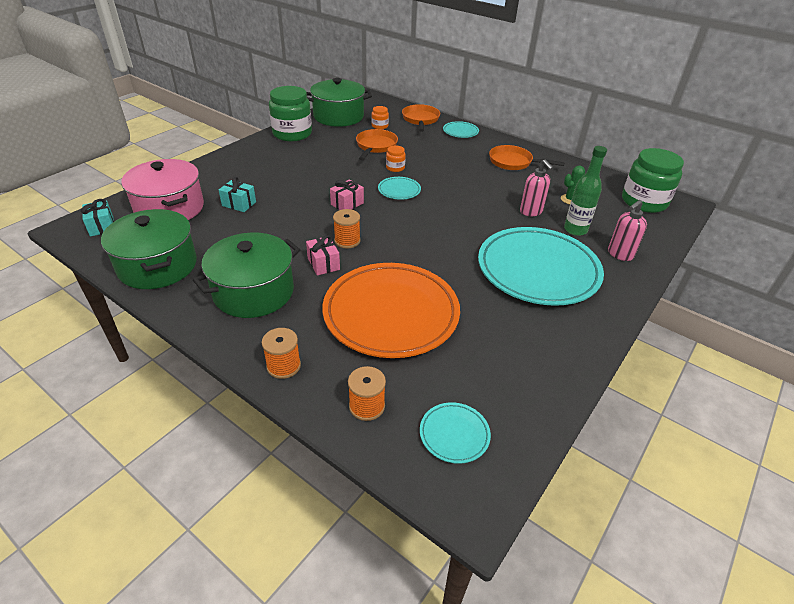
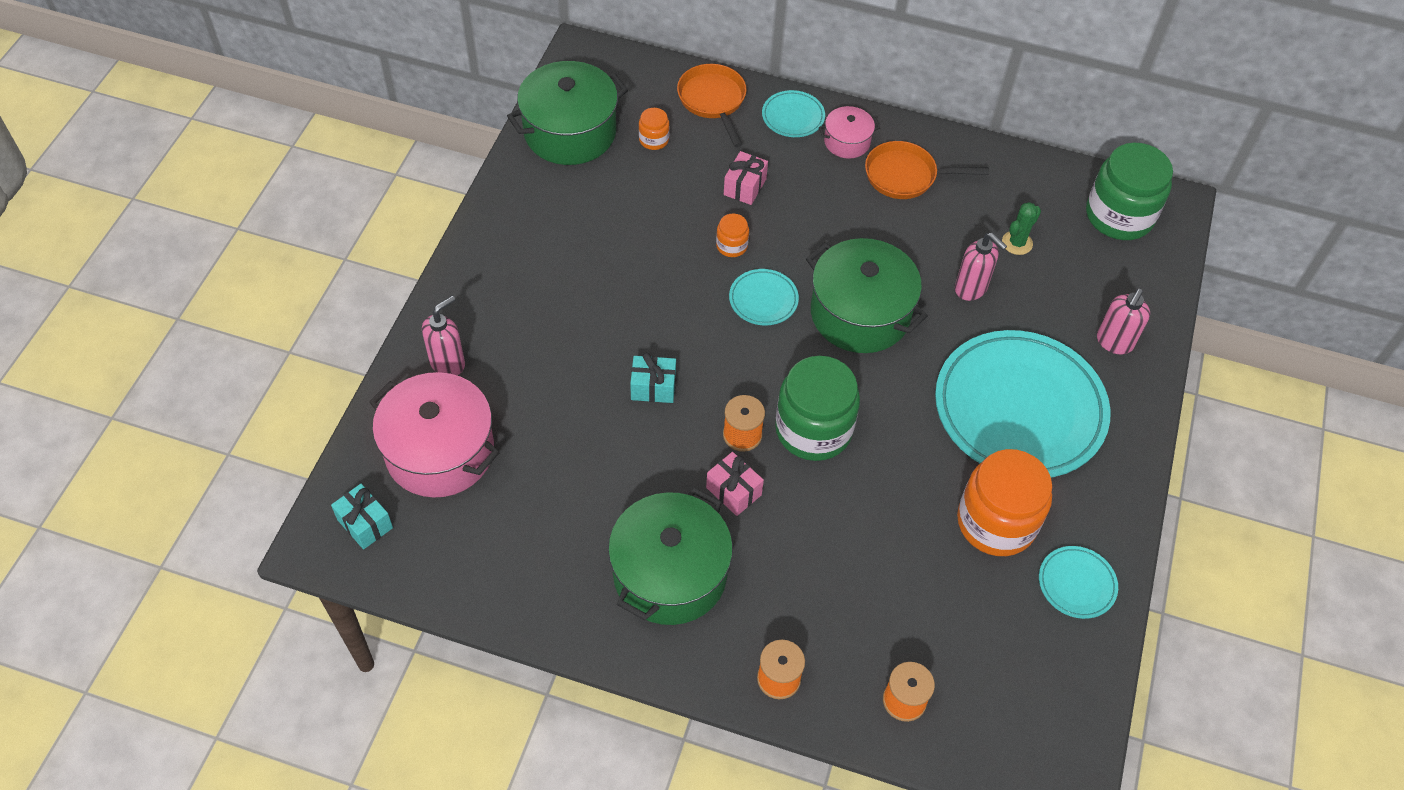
camera: 20 degrees left, 15 degrees up
(157, 266) = (507, 572): green pot -> green pot (860, 313)
(206, 177) = (448, 363): none -> pink soap dispenser
(239, 204) = (539, 408): turquoise gift -> turquoise gift (653, 387)
(292, 134) = (518, 205): green jar -> green jar (813, 429)
(347, 204) = (701, 355): pink gift -> pink gift (745, 187)
(375, 146) = (674, 199): orange pan -> none
(391, 313) = (866, 551): orange plate -> none
(454, 434) = (1015, 703): turquoise plate -> turquoise plate (1076, 584)
(486, 145) = (847, 142): none -> pink pot
(493, 322) = (996, 522): none -> orange jar
(575, 230) = (1043, 310): green bottle -> none

